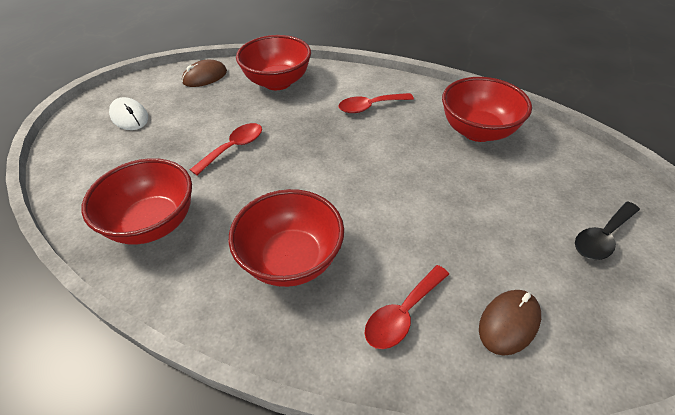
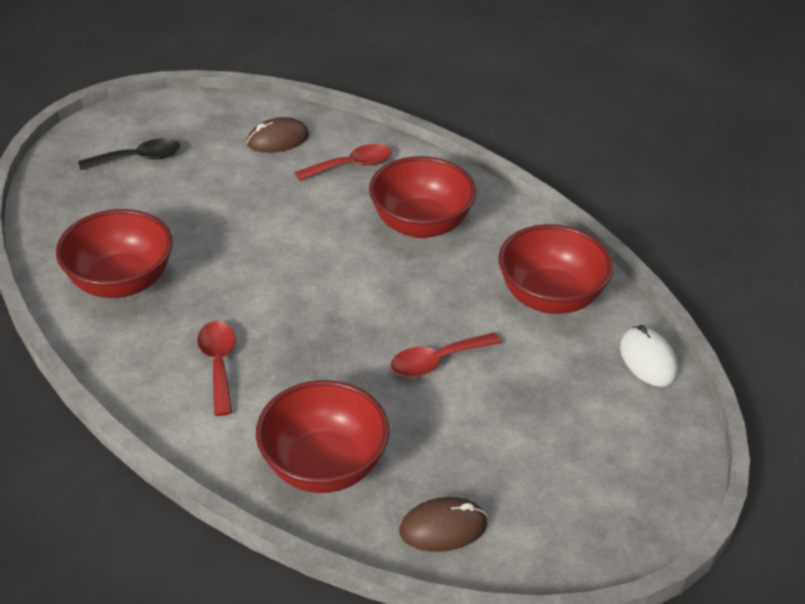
camera: 160 degrees left, 5 degrees down
(129, 117) = (581, 472): white mouse -> white mouse (647, 360)
(370, 107) = (218, 364): red spoon -> red spoon turned 105 degrees counterclockwise

